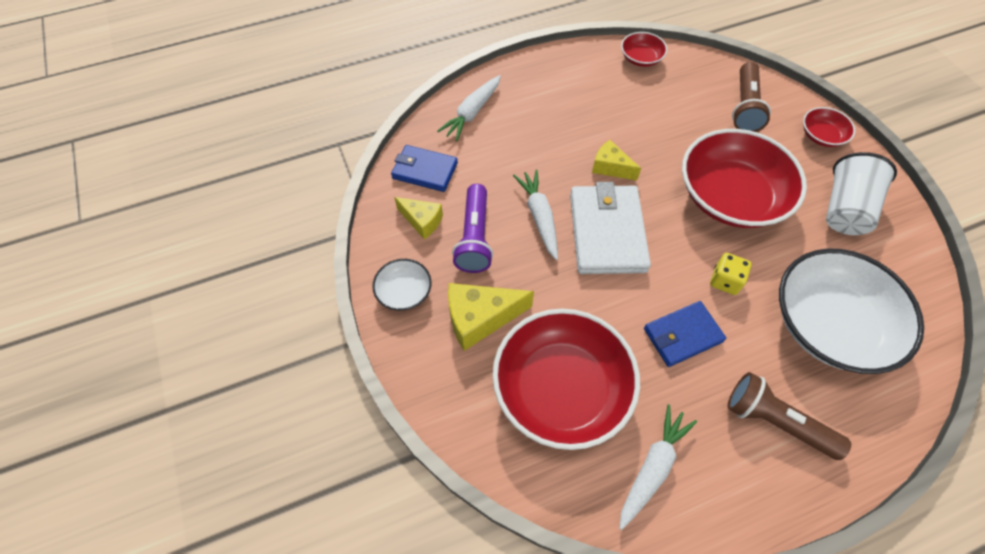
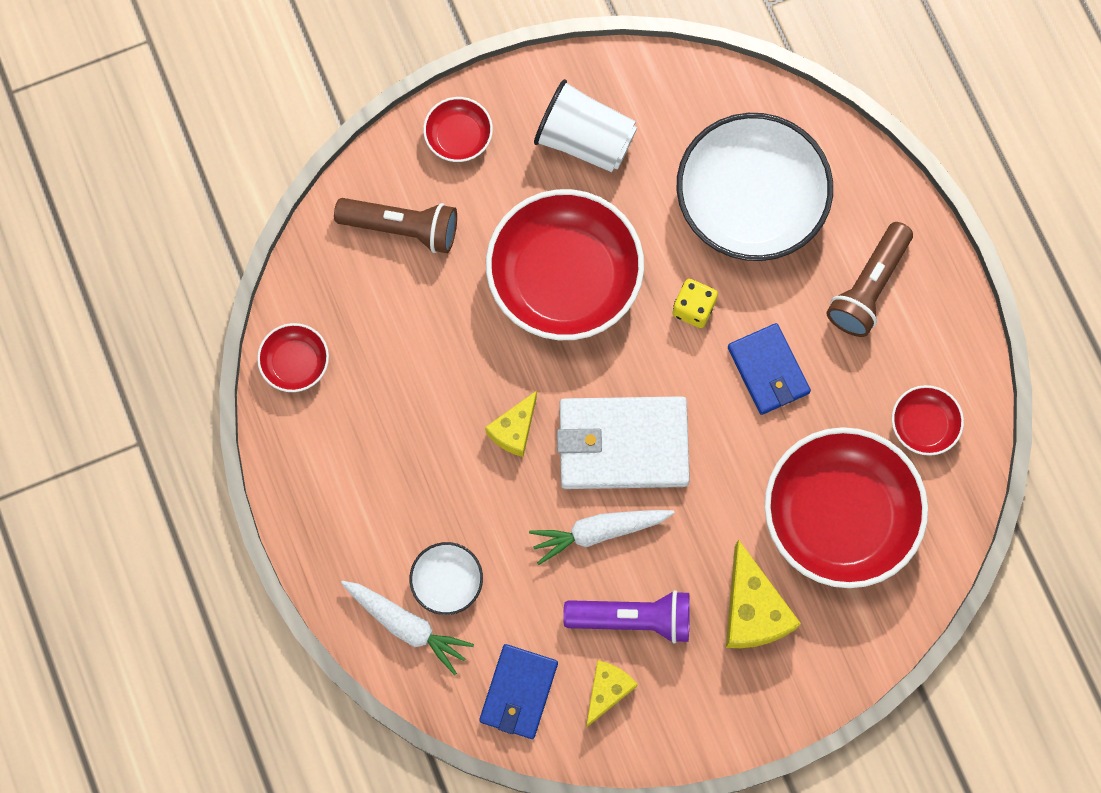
camera: 90 degrees left, 15 degrees up
(404, 292) = (716, 708): white bowl -> white bowl (447, 581)
(652, 468) = (923, 425): white carrot -> red bowl

